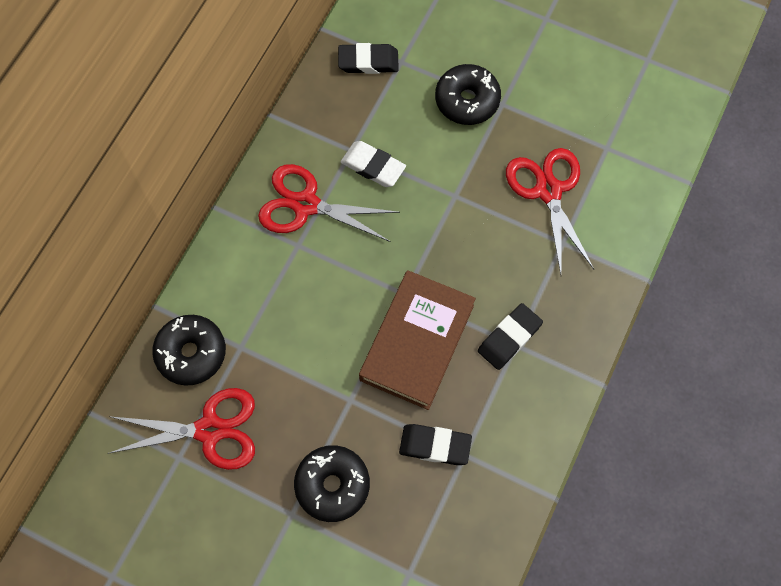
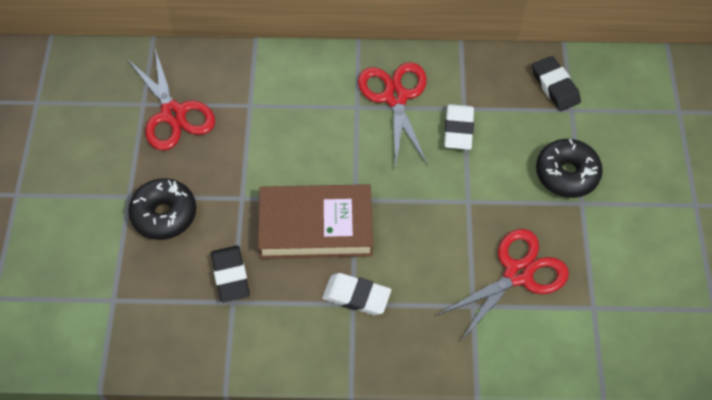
camera: 65 degrees right, 10 degrees down
(191, 353) = (229, 76): black donut -> none
(509, 338) = (356, 296): black eraser -> white eraser

